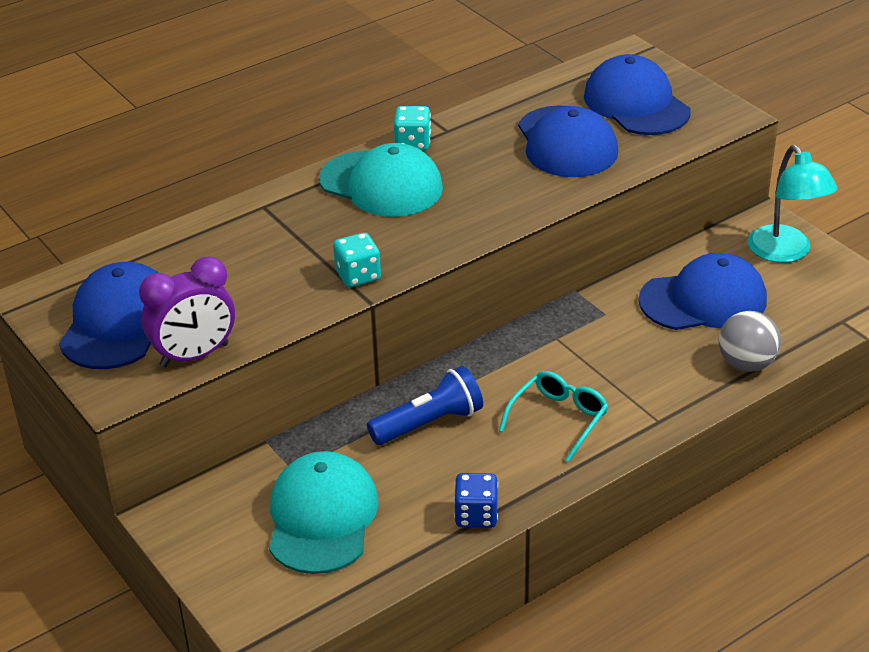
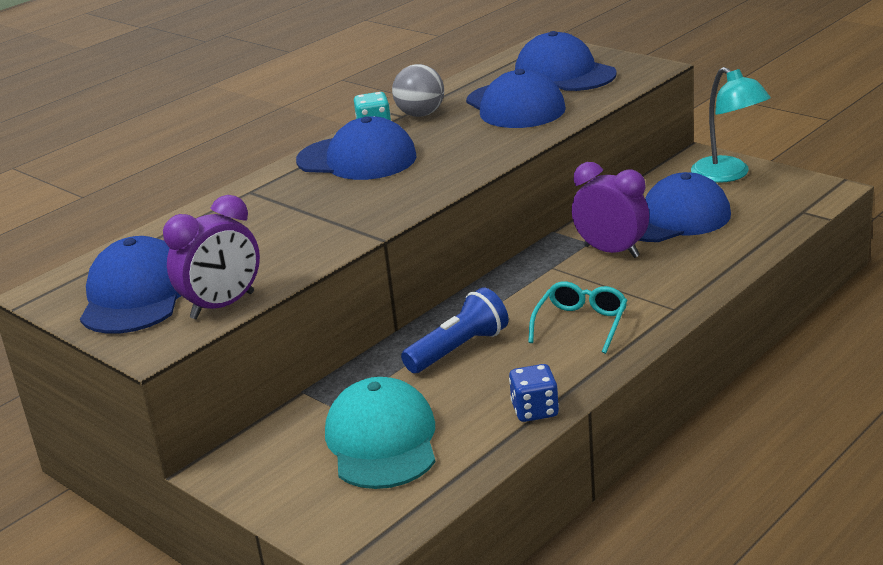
camera: 10 degrees left, 10 degrees down
(358, 275) = (362, 223): turquoise dice -> none
(381, 184) = (357, 159): turquoise cap -> blue cap
(623, 331) = (611, 251): none -> purple clock
(746, 364) = (734, 255): grey ball -> grey ball (420, 114)

